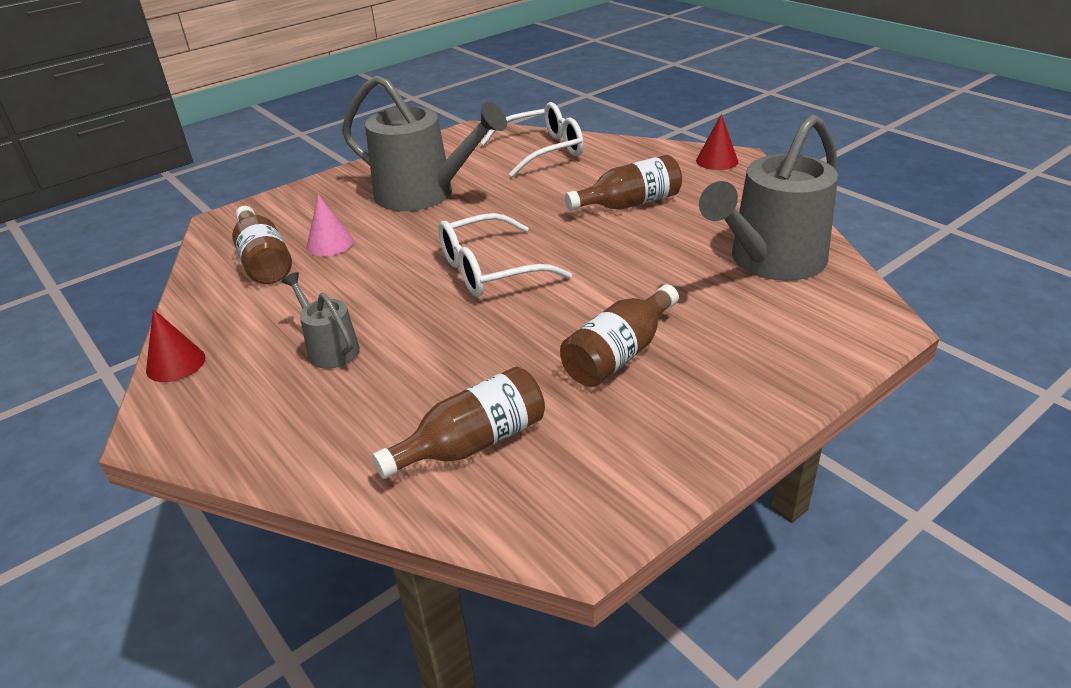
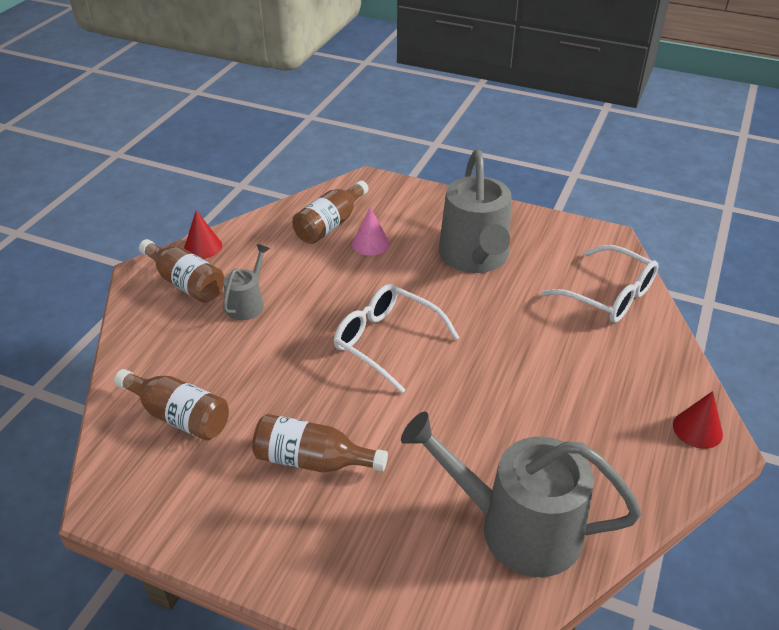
camera: 60 degrees right, 5 degrees up
(629, 204) = (553, 390): brown bottle -> brown bottle (186, 283)

